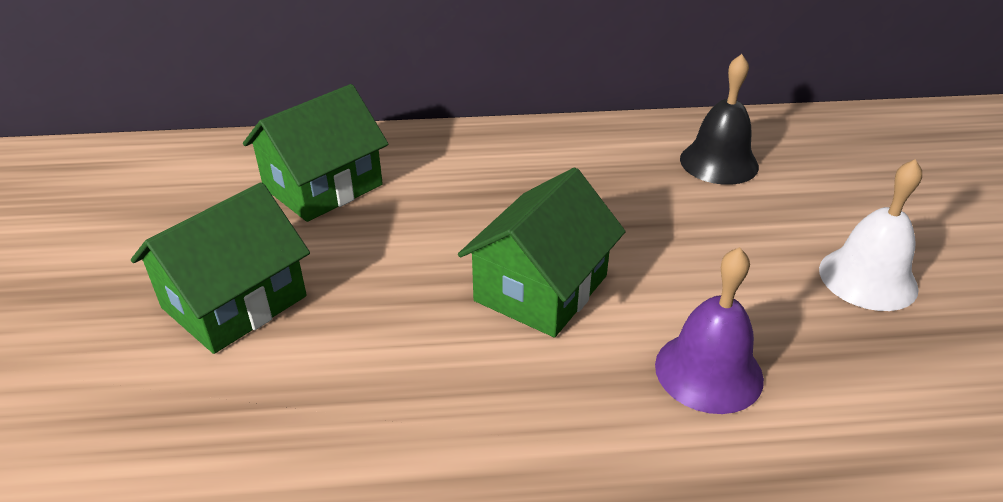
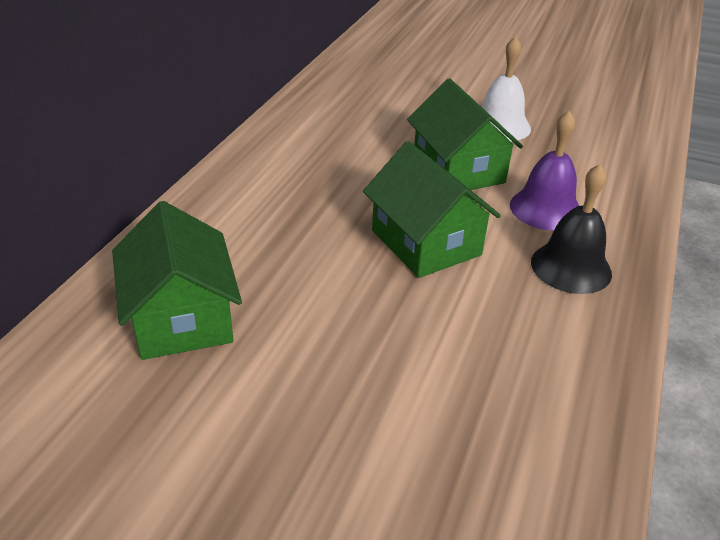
camera: 65 degrees left, 0 degrees up
(234, 302) = (320, 421): green house -> green house (458, 169)
(719, 162) = (345, 120): black bell -> black bell (571, 267)

